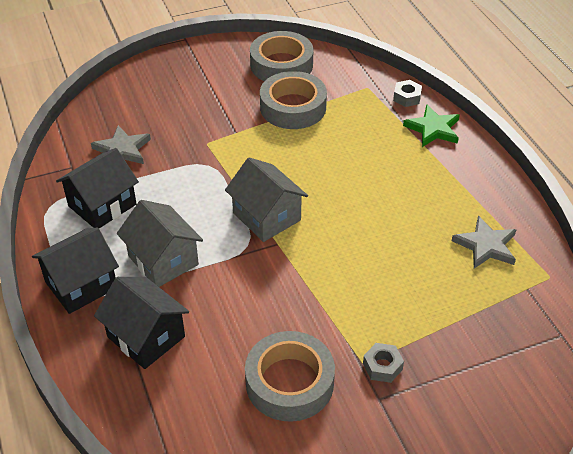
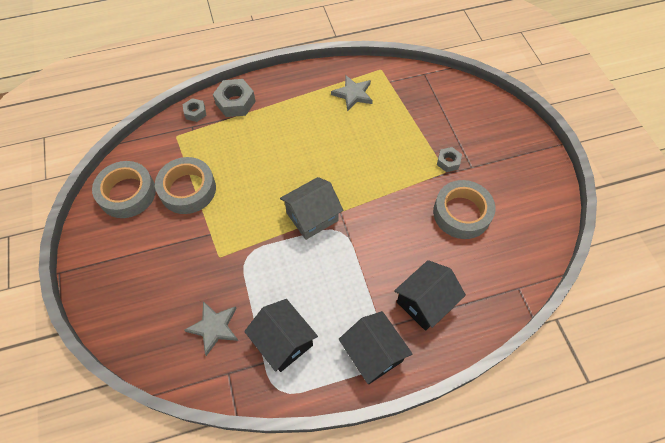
camera: 85 degrees left, 15 degrees up
(163, 260) = (351, 291): grey house -> none
(433, 129) = (235, 102): green star -> grey nut

